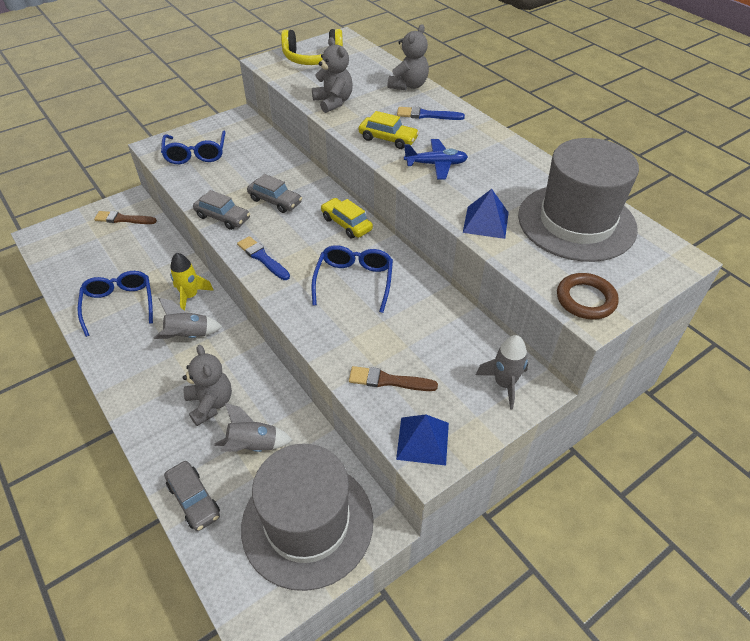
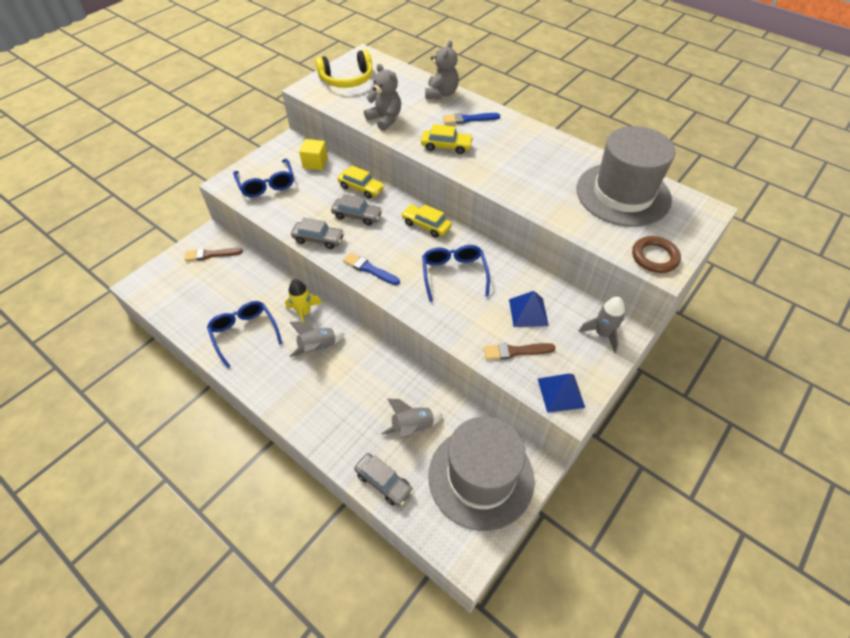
camera: 15 degrees left, 5 degrees up
(210, 404) = (362, 401): grey teddy bear -> none
(256, 141) = (315, 163): none -> yellow cube
(293, 174) = (361, 188): none -> yellow car
(436, 164) = (495, 163): blue plane -> none
(485, 222) = (555, 207): blue pyramid -> blue pyramid (528, 312)

